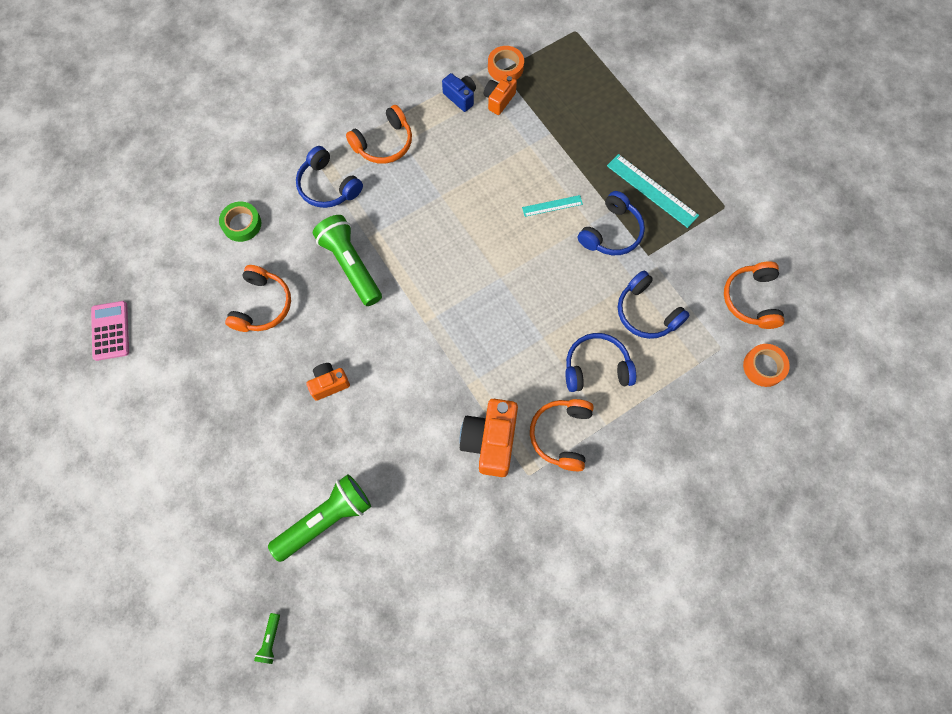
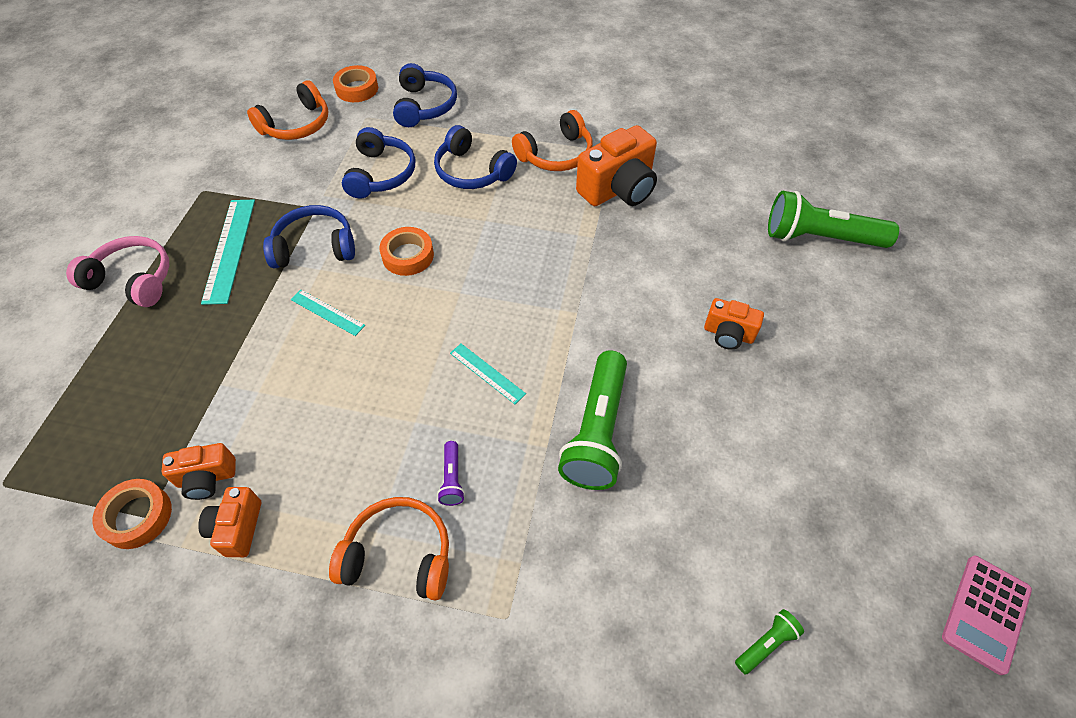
camera: 135 degrees left, 15 degrees down
(242, 224) = (692, 613): green tape -> none
(262, 305) = (743, 474): orange headphones -> none
(270, 640) = (930, 199): green flashlight -> green flashlight (766, 644)
(328, 186) = (528, 561): blue headphones -> blue headphones (424, 106)
(395, 188) = (452, 479): none -> purple flashlight
(434, 247) = (487, 373): none -> turquoise ruler
(460, 97) = (237, 528): blue camera -> orange camera
(556, 273) = (408, 255): none -> orange tape
(670, 134) = (133, 280): none -> pink headphones

